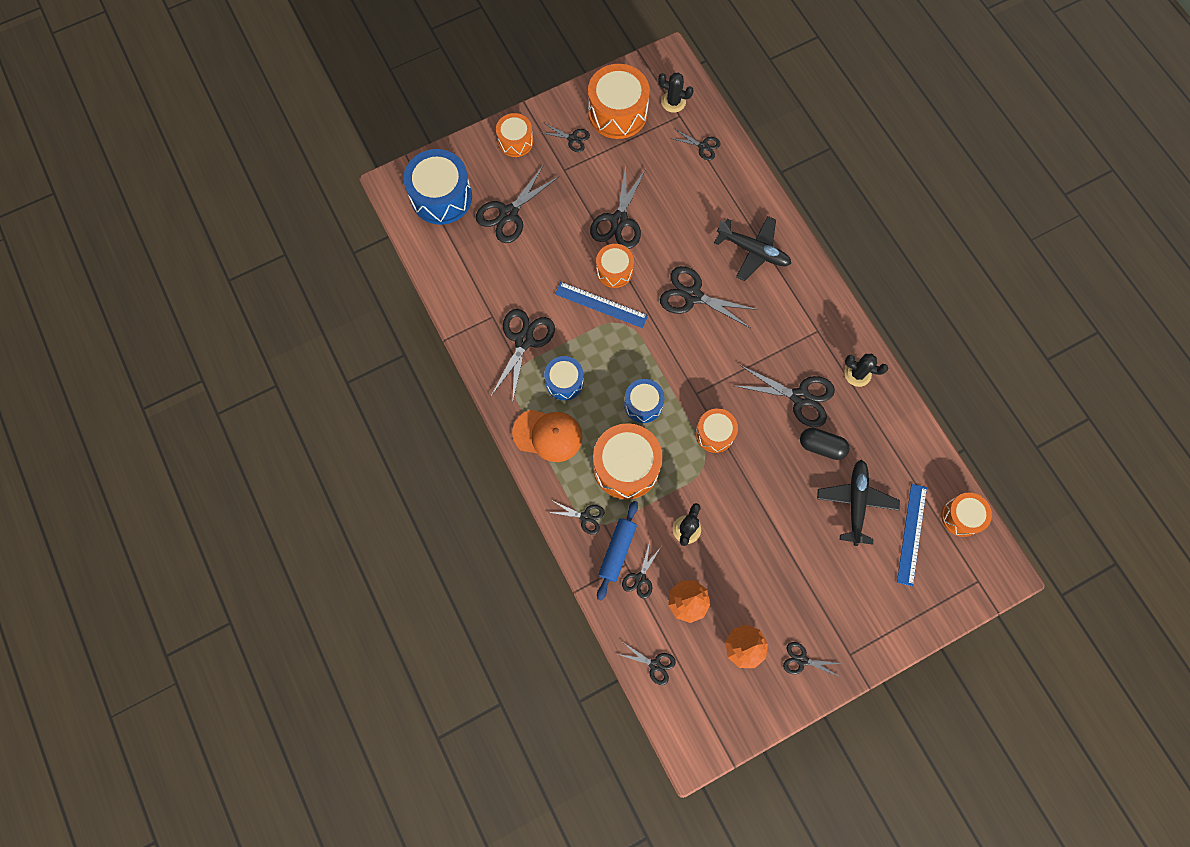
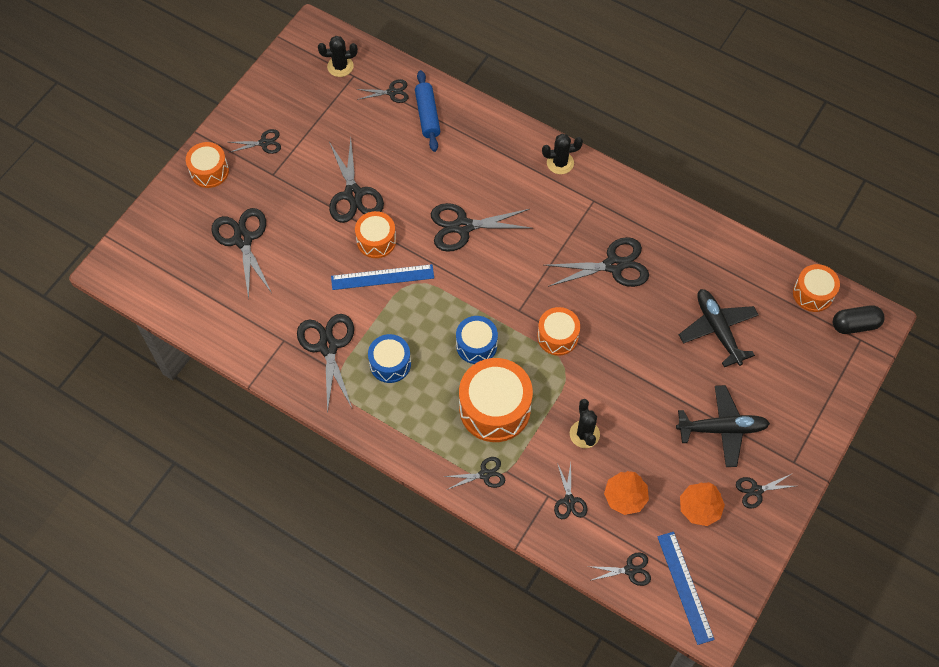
camera: 30 degrees left, 10 degrees down
(441, 197) = (166, 256): blue drum -> none
(509, 214) = (243, 239): black scissors -> black scissors turned 150 degrees clockwise
(548, 435) = (404, 420): orange cap -> none
(617, 113) = (293, 100): orange drum -> none
(617, 551) = (533, 488): blue rolling pin -> blue rolling pin (427, 115)
(753, 251) = (494, 161): black plane -> black plane (722, 429)
(821, 446) = (658, 297): black capsule -> black capsule (855, 325)
(857, 374) = (651, 219): black cactus -> black cactus (560, 163)
(911, 534) = (781, 330): blue ruler -> blue ruler (685, 587)

